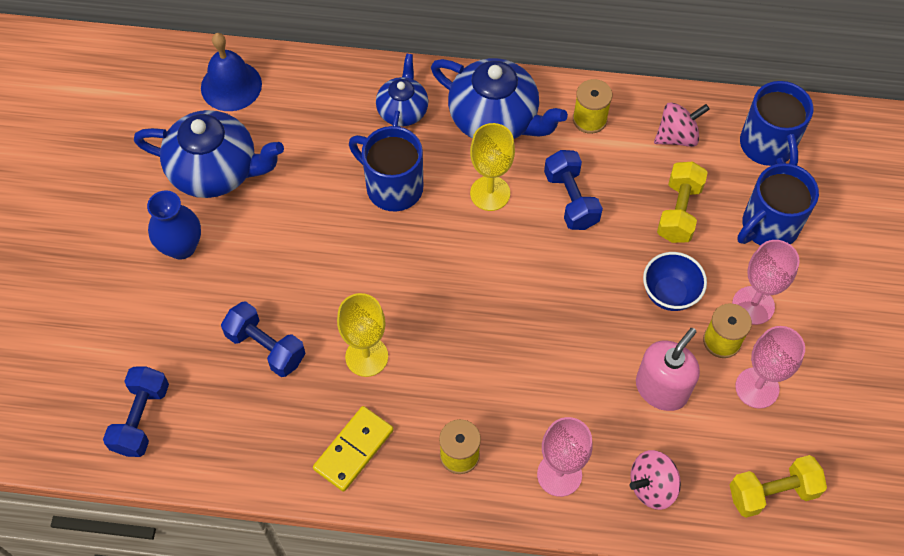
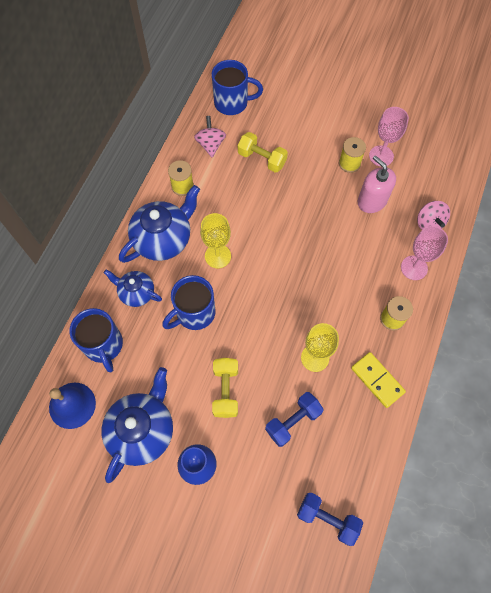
camera: 75 degrees left, 5 degrees up
(571, 199) = (236, 212): blue dumbbell -> none
(669, 294) = (314, 180): blue bowl -> none
(753, 305) = (331, 142): pink goblet -> none
(768, 226) = (284, 119): blue mug -> blue mug (104, 345)
(772, 492) = (442, 168): yellow dumbbell -> yellow dumbbell (225, 390)

